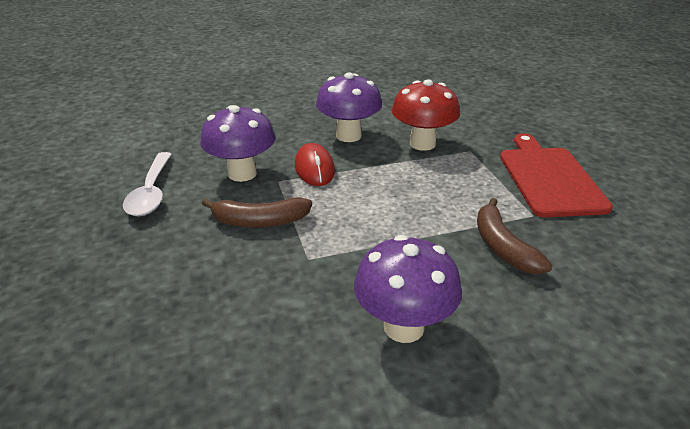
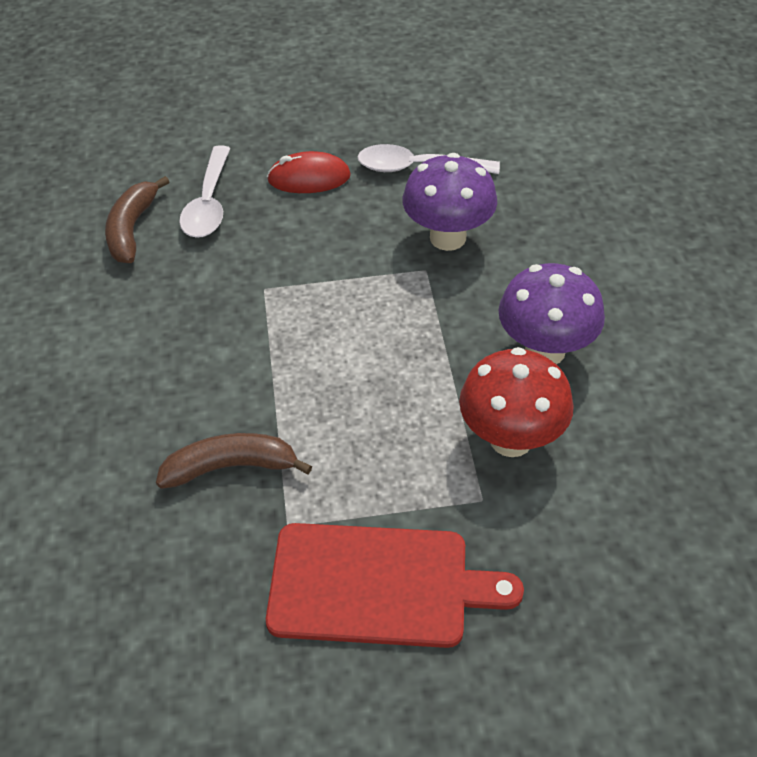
camera: 100 degrees right, 15 degrees up
(180, 318) = (209, 203): none -> white spoon
(259, 221) = (340, 252): brown banana -> brown banana (132, 229)
(314, 168) = (450, 305): red mouse -> red mouse (309, 178)
(403, 327) = (140, 349): purple mushroom -> none

